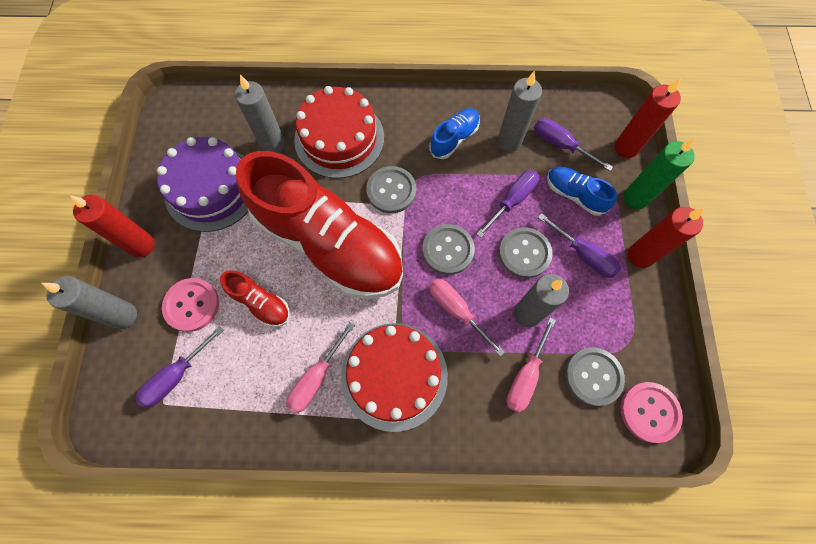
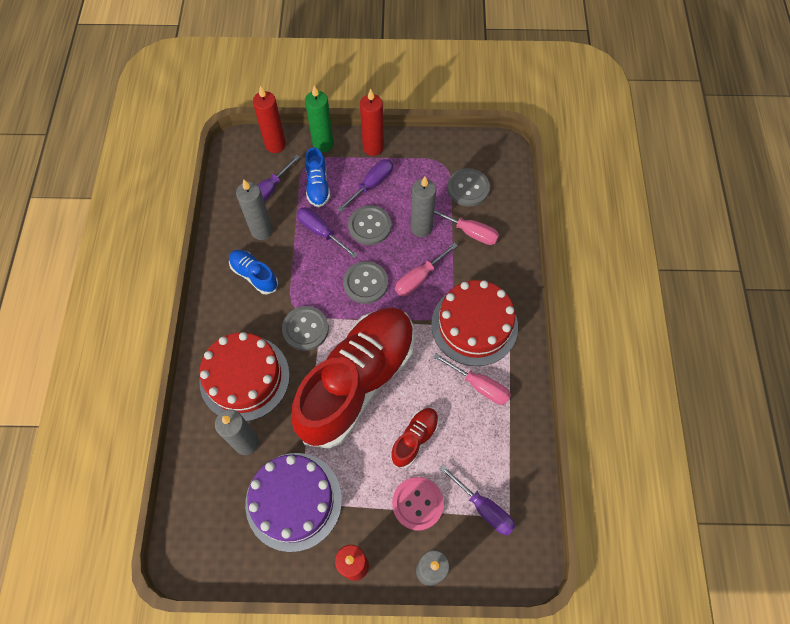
camera: 90 degrees left, 5 degrees down
(574, 195) = (318, 186): blue shoe -> blue shoe turned 45 degrees counterclockwise
(649, 412) = (491, 157): pink button -> none

